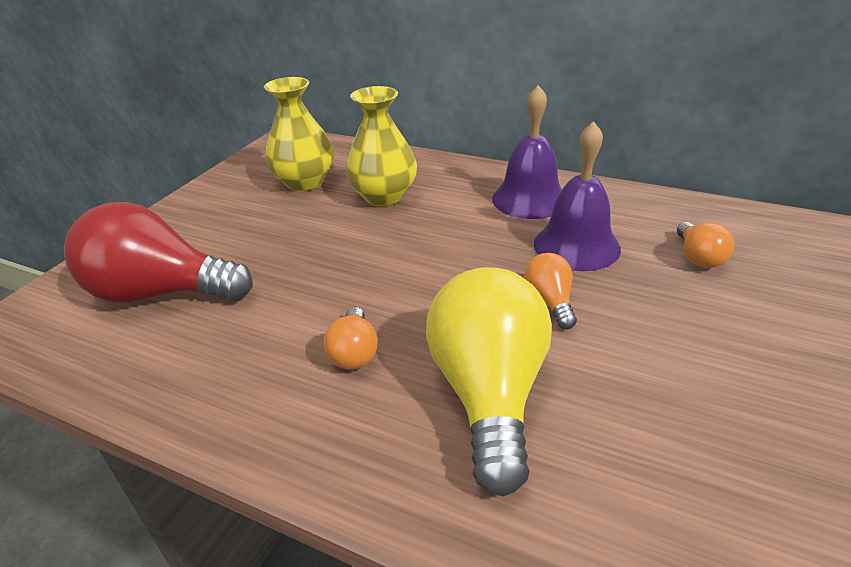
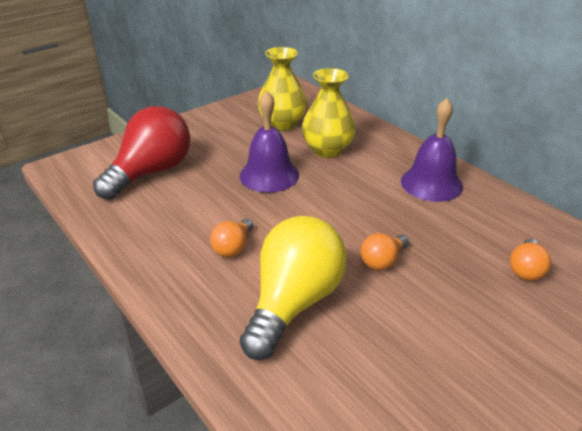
camera: 25 degrees right, 0 degrees up
(161, 293) = (151, 172): red light bulb -> red light bulb turned 90 degrees clockwise
(550, 302) = (382, 261): orange light bulb -> orange light bulb turned 150 degrees counterclockwise
(576, 246) = (436, 229): purple bell -> purple bell (269, 175)

